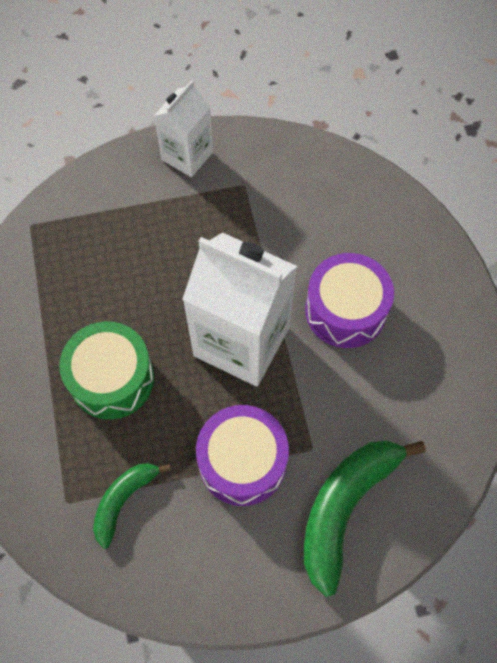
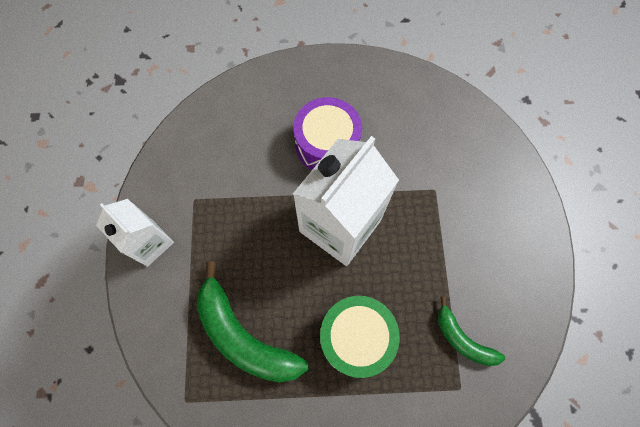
camera: 80 degrees left, 5 degrees up
(242, 461) = (439, 241): purple drum -> none
(345, 508) = (480, 176): green banana -> green banana (244, 336)

